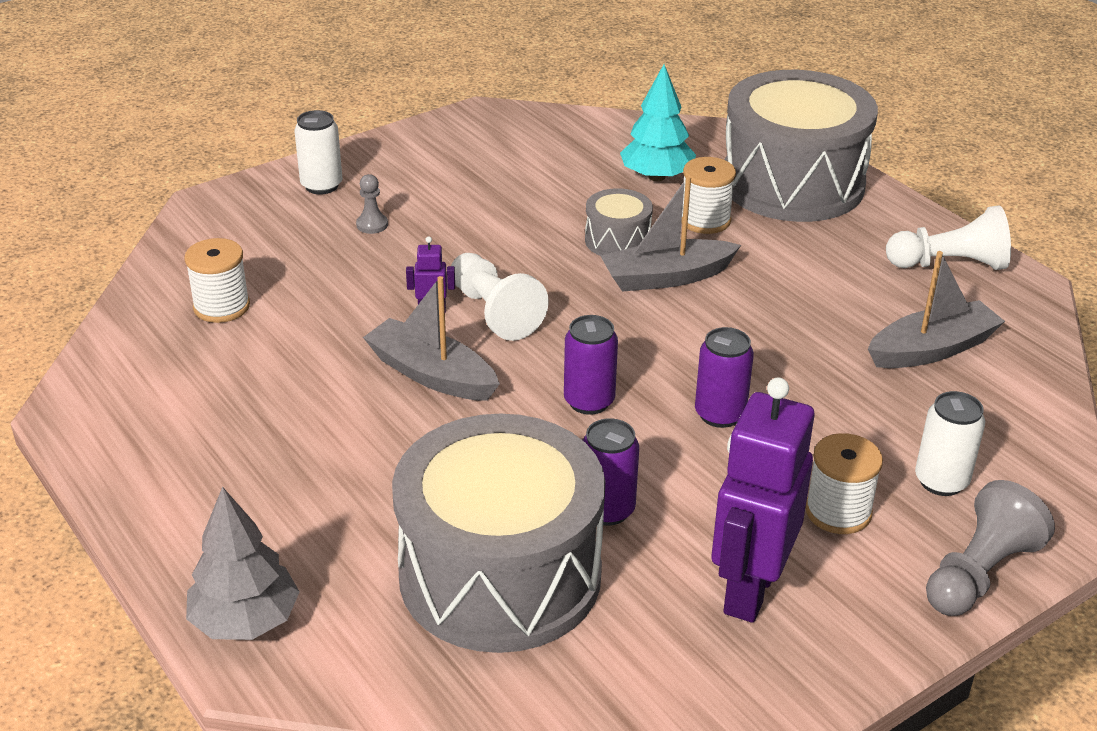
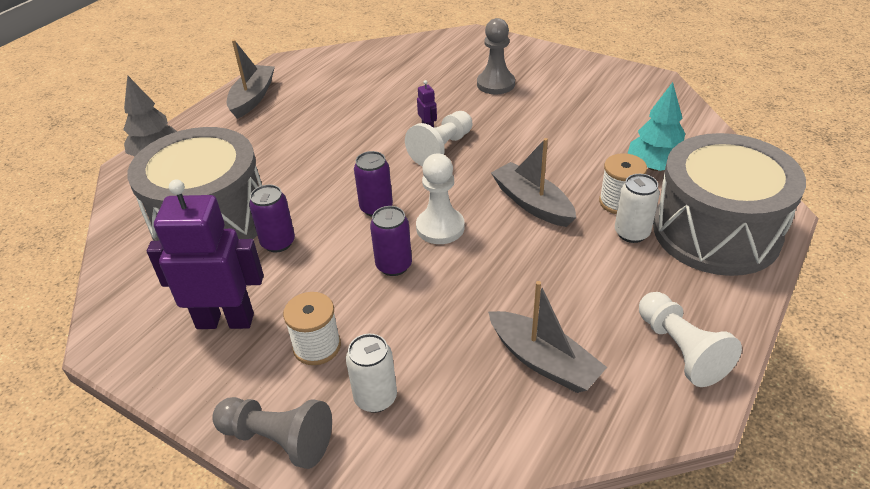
camera: 70 degrees right, 5 degrees up
(221, 307) = (386, 69): white spool -> none
(321, 185) = (520, 57): white can -> white can (631, 233)
(372, 225) = (495, 84): grey pawn -> grey pawn, size x1.94
(431, 374) = (368, 146): grey boat -> grey boat (252, 98)
(617, 240) = (558, 172): grey drum -> none
(667, 358) = (440, 227): none -> white pawn

